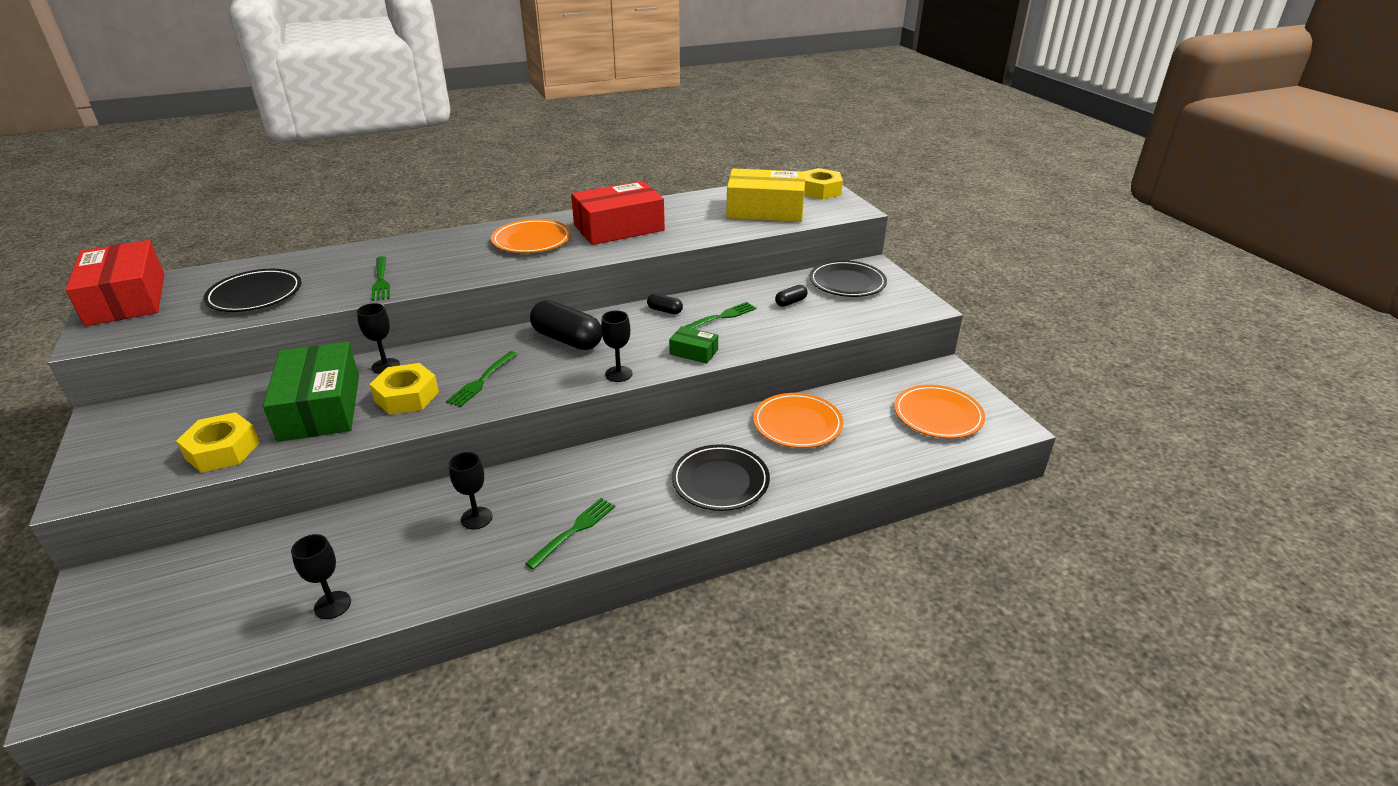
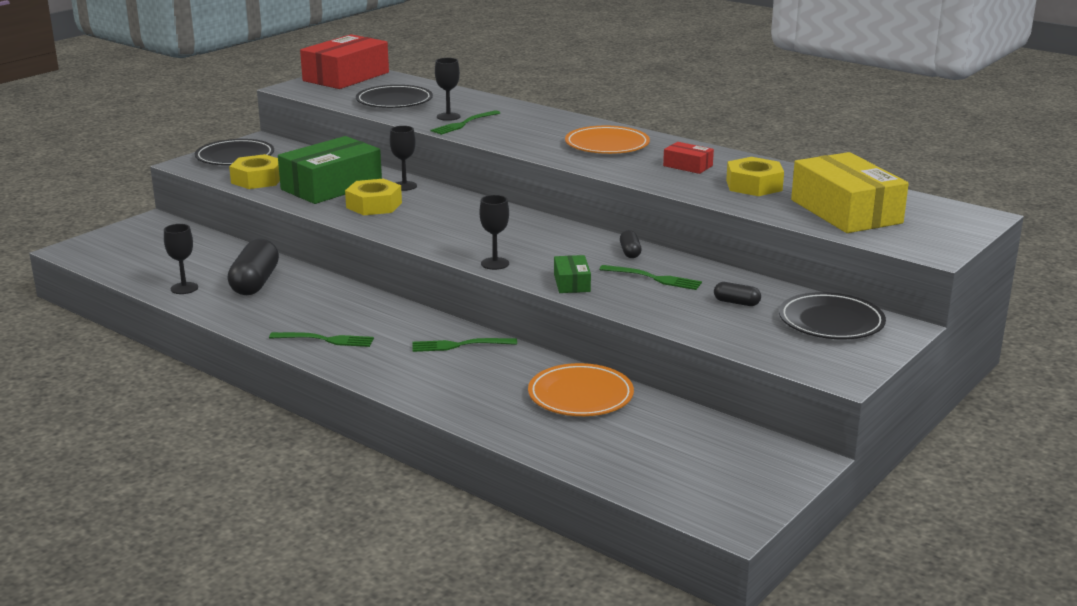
camera: 60 degrees right, 10 degrees down
(476, 518) = (307, 301): black goblet -> black goblet (448, 116)
(482, 380) = (423, 221): green fork -> green fork (460, 345)
(567, 339) = (523, 230): black capsule -> black capsule (255, 283)
(619, 228) = (688, 166): red box -> red box, size x0.46
(720, 481) = (448, 381): black plate -> black plate (235, 157)
(820, 190) = (956, 225): yellow nut -> yellow nut (754, 185)
(938, 415) = (696, 471): orange plate -> none

